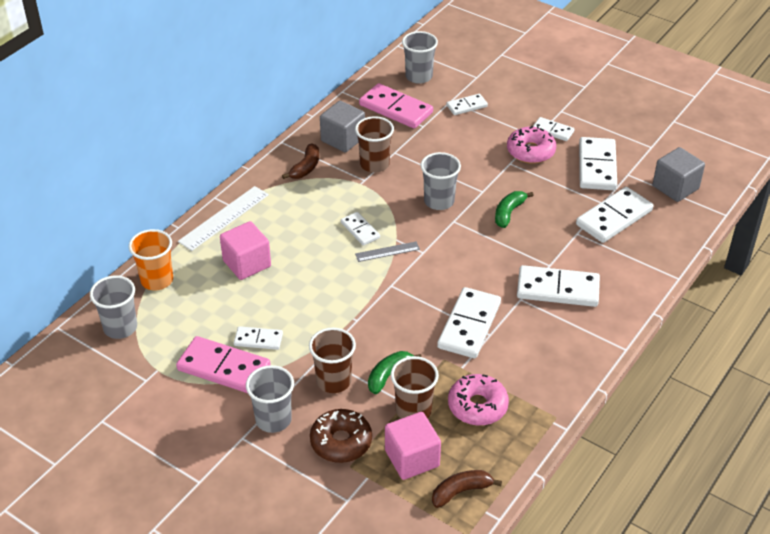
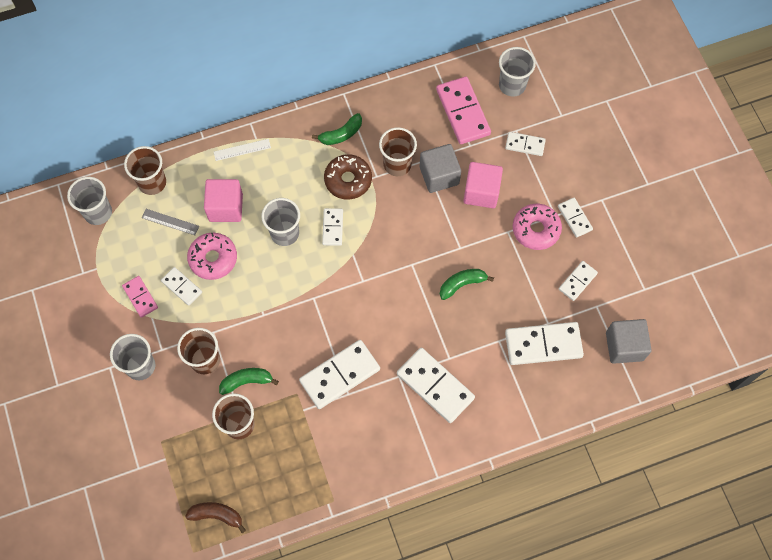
camera: 35 degrees right, 25 degrees up
(157, 280) = (152, 183): orange cup -> brown cup
(223, 368) = (140, 297): pink domino -> pink domino, size x0.55
(224, 218) = (242, 150): white ruler -> white ruler, size x0.58
(306, 167) = (341, 134): brown banana -> green banana
(341, 442) = (170, 417): brown donut -> brown donut (348, 180)
(343, 139) = (393, 120): grey cube -> grey cube (439, 175)
(387, 251) = (336, 263): grey ruler -> grey ruler (170, 222)
(412, 458) = (206, 464): pink cube -> pink cube (481, 192)
(439, 201) = (417, 236): grey cup -> grey cup (284, 233)
(477, 406) = (286, 452): pink donut -> pink donut (213, 259)
(597, 166) = (577, 281): white domino -> white domino, size x0.55

